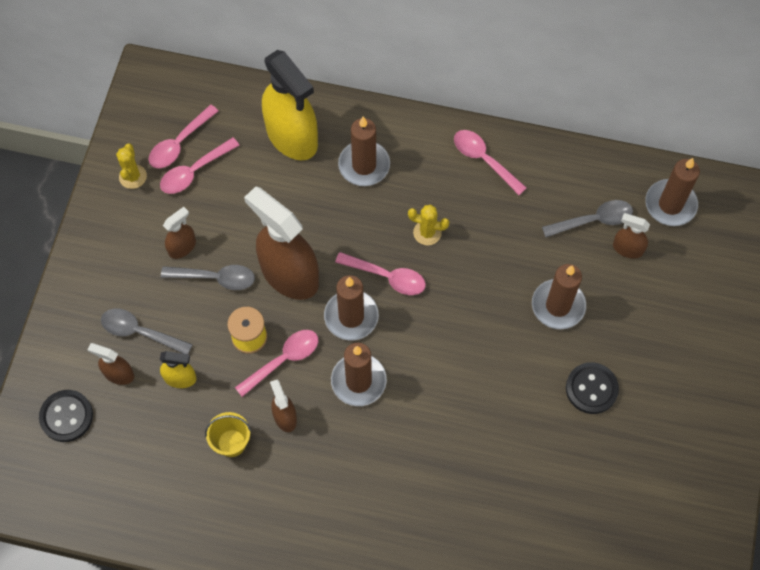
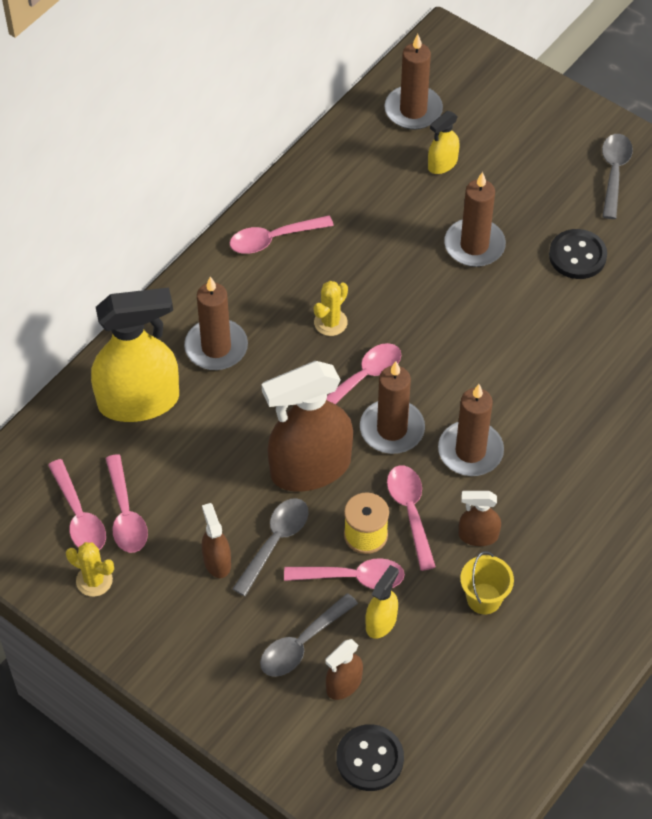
camera: 65 degrees left, 10 degrees down
(209, 343) = (353, 577): none -> pink spoon
(593, 220) = (396, 177): grey spoon -> grey spoon (614, 173)
(627, 248) = (442, 164): brown spray bottle -> yellow spray bottle

